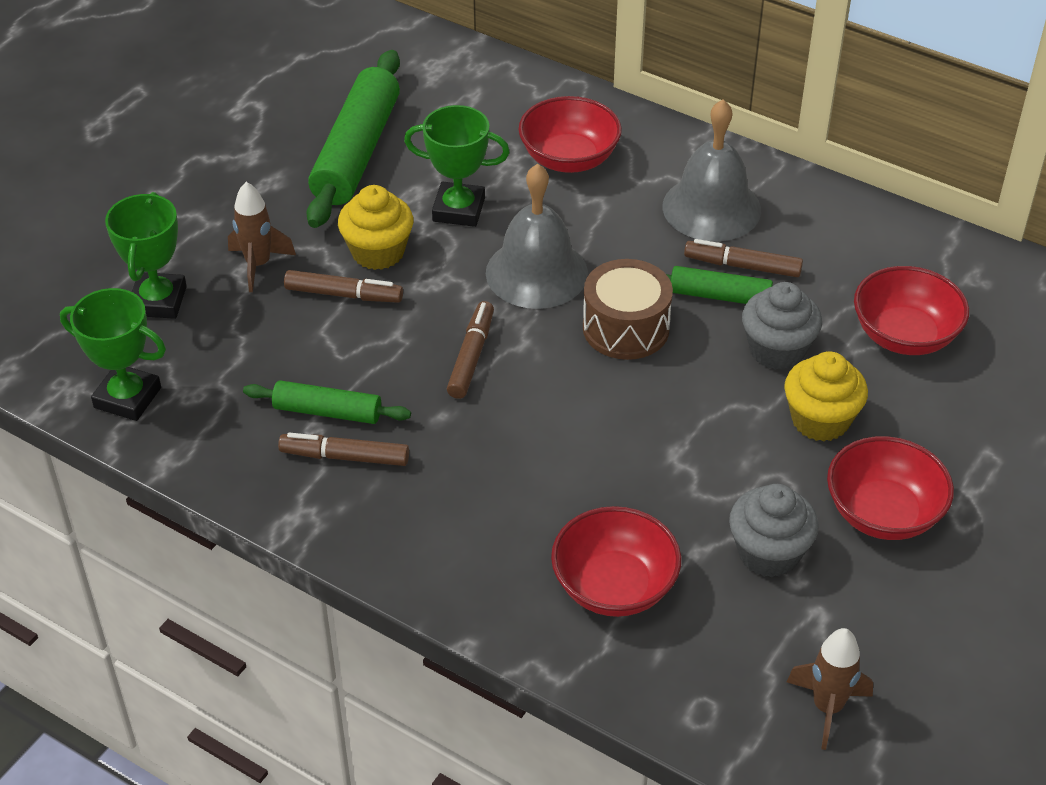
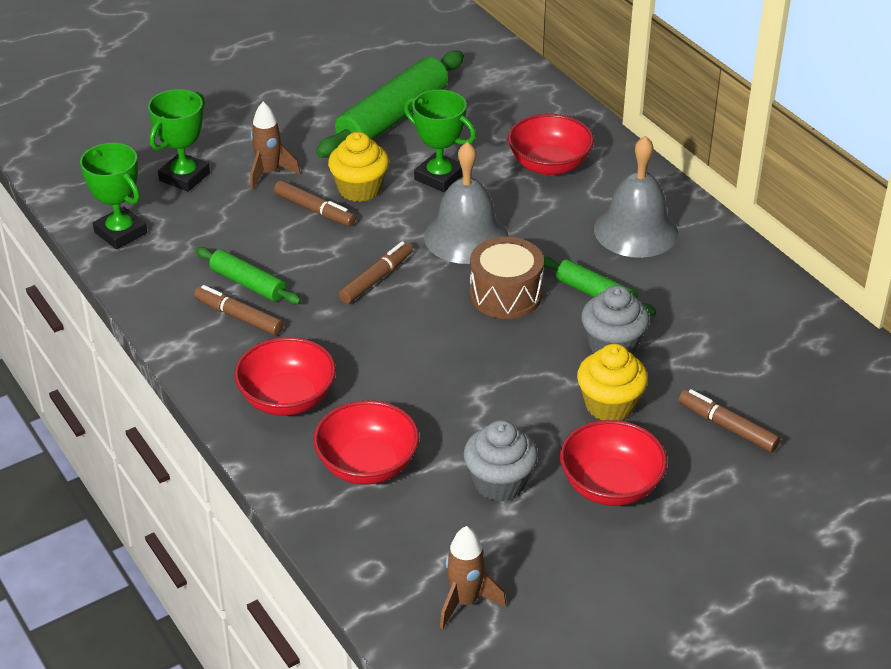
camera: 25 degrees right, 5 degrees down
(742, 266) = (629, 278): brown marker -> brown marker (727, 427)
(904, 335) = (724, 367): red bowl -> red bowl (287, 398)

